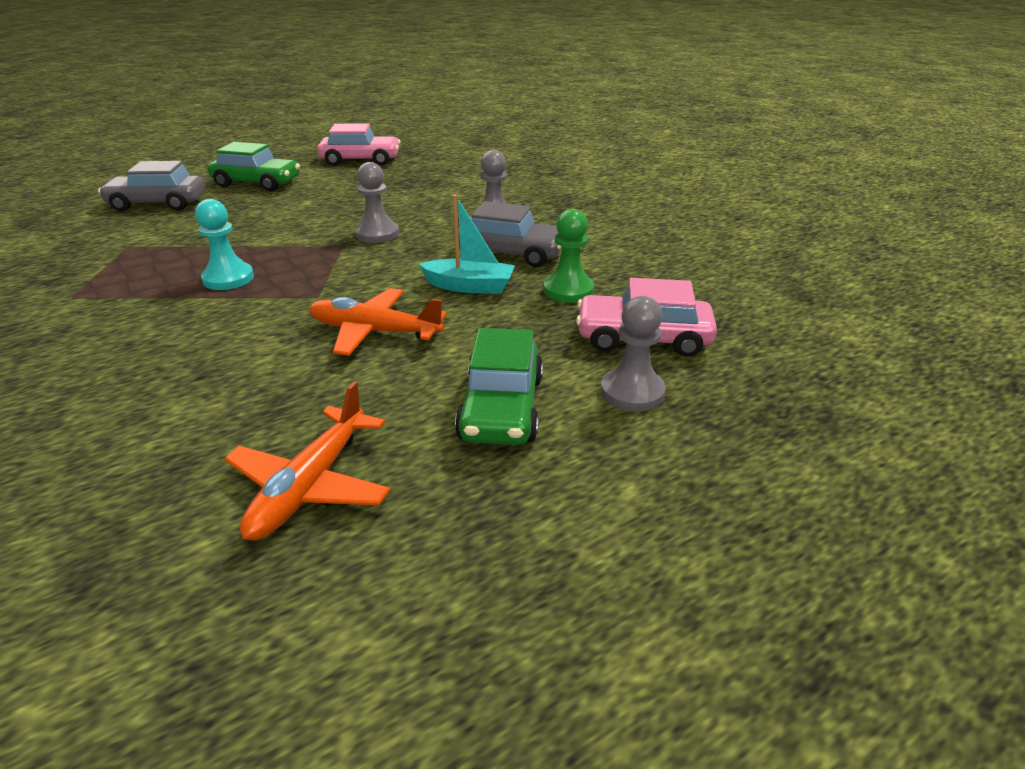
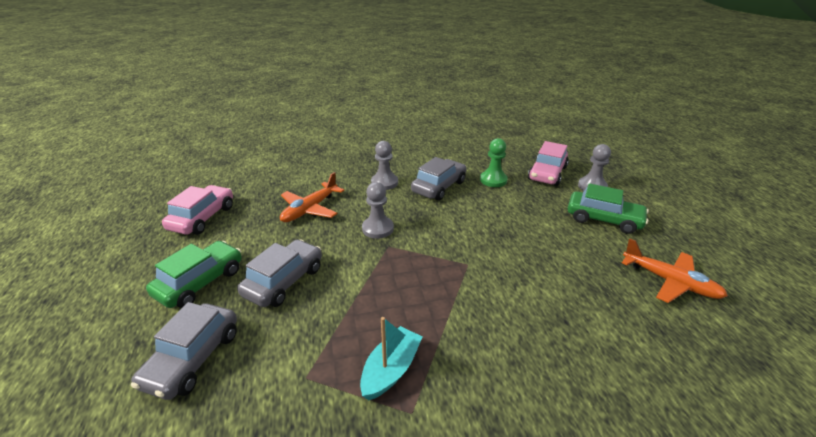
camera: 70 degrees left, 0 degrees up
(228, 278) = (420, 306): turquoise pawn -> none
(263, 211) = (284, 281): none -> grey car
(375, 332) = (523, 246): orange plane -> orange plane (310, 209)
(470, 286) = (477, 207): turquoise boat -> turquoise boat (391, 370)

